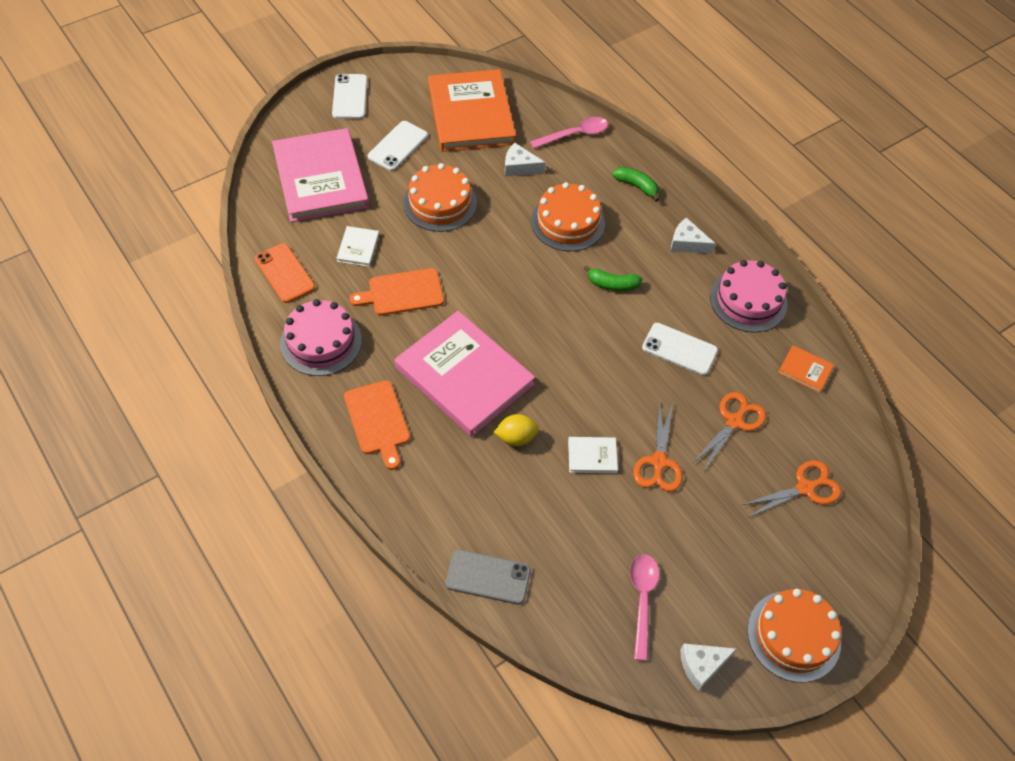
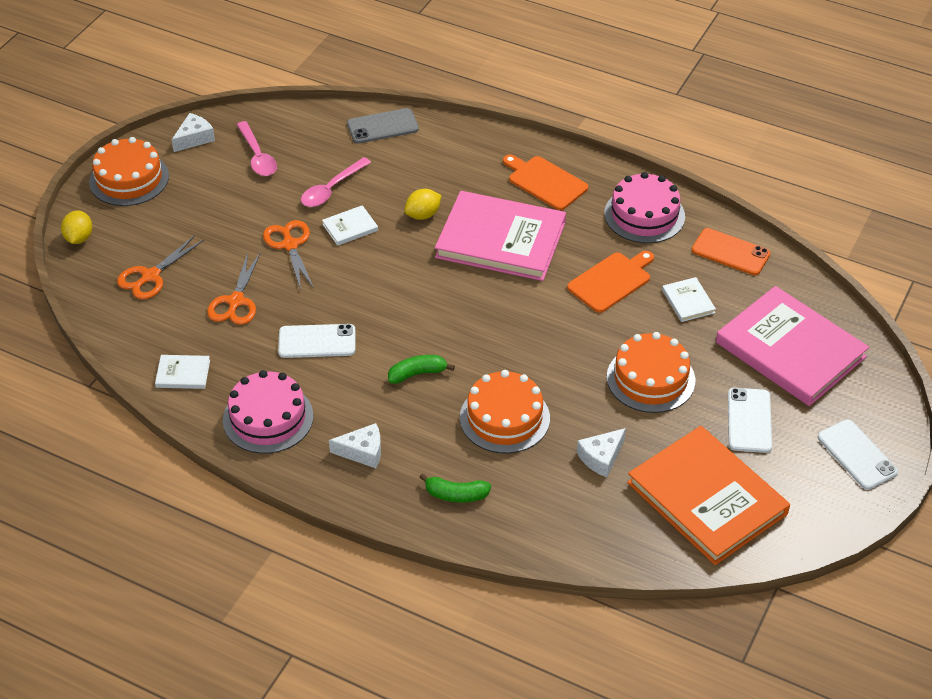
camera: 155 degrees right, 10 degrees down
(519, 167) = (601, 457): white cheese -> white cheese turned 150 degrees clockwise
(575, 134) = (569, 529): pink spoon -> pink spoon (331, 189)
(805, 370) = (183, 374): orange book -> white book
(866, 573) = (79, 238): none -> yellow lemon

